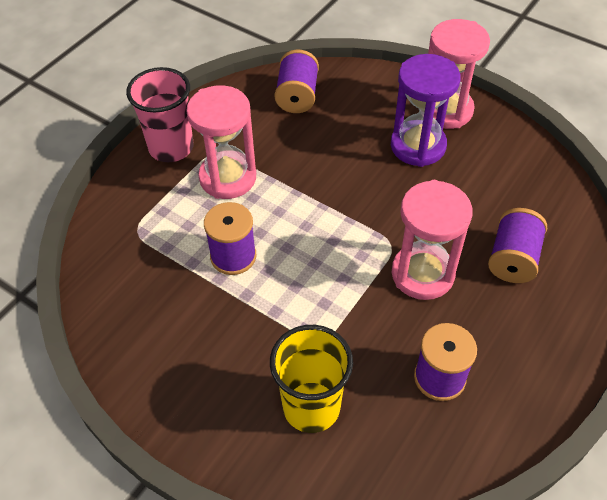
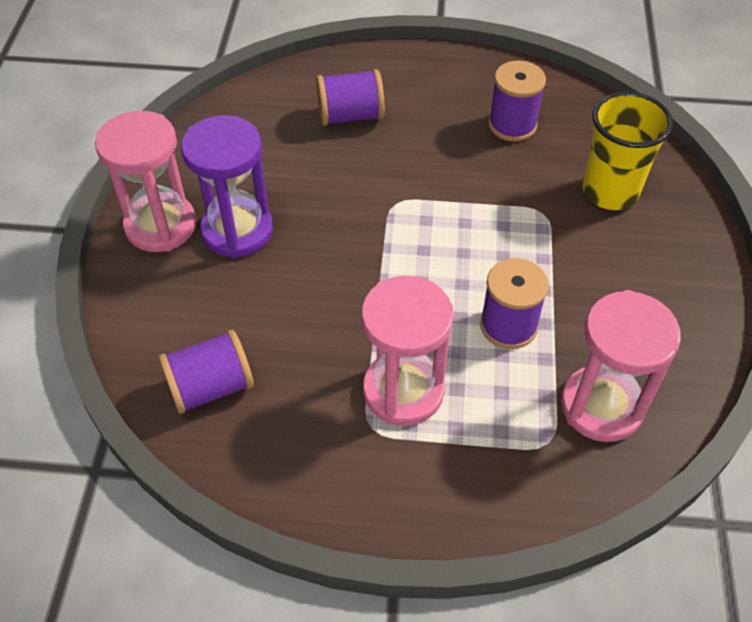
camera: 120 degrees left, 0 degrees up
(171, 147) = (395, 488): pink cup -> none
(422, 274) = (414, 169): pink hourglass -> pink hourglass (601, 406)

